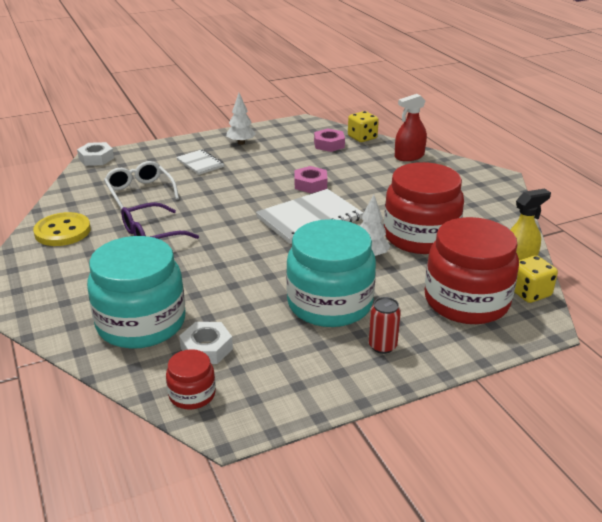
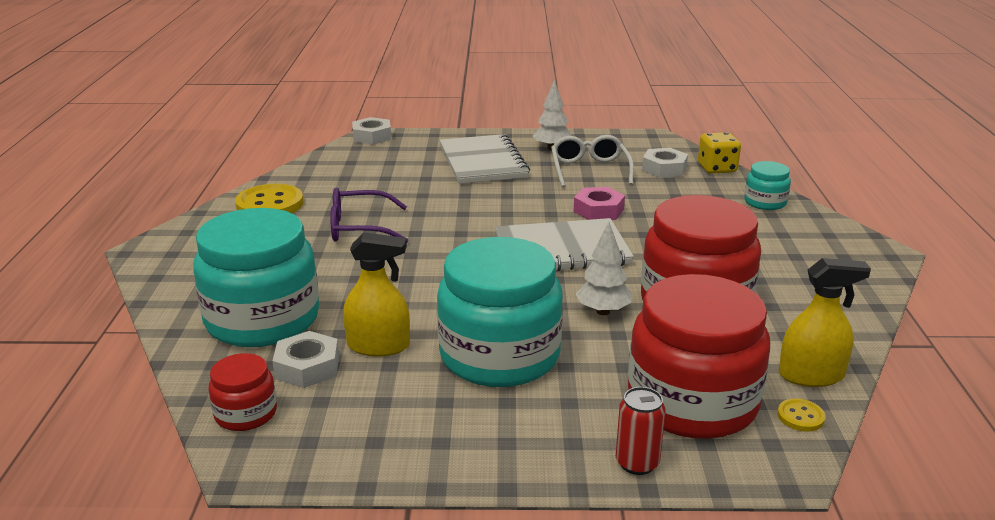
camera: 25 degrees right, 5 degrees down
(140, 192) = (387, 180): white glasses -> white glasses (589, 170)
(200, 163) = (483, 162): white notebook -> white notebook, size x1.80
(243, 319) = (378, 346): none -> yellow spray bottle
(329, 144) = (664, 169): pink nut -> white nut
(382, 346) = (523, 426): red can -> red can (637, 463)
(409, 156) = (765, 202): red spray bottle -> turquoise jar
(529, 293) = (800, 417): yellow dice -> yellow button

